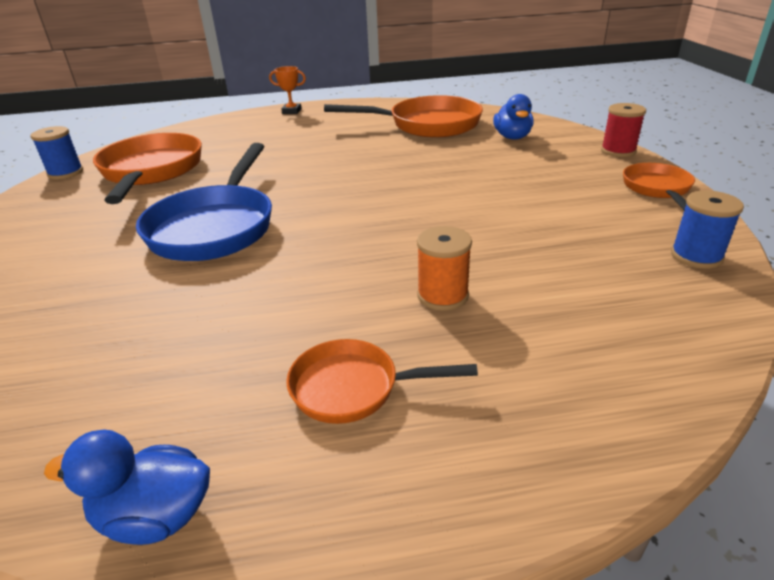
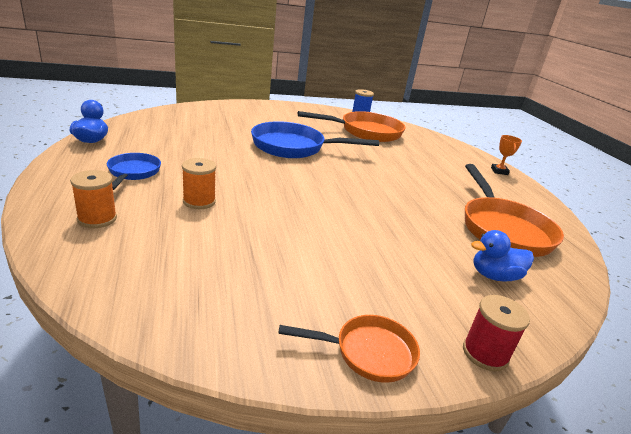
camera: 80 degrees right, 5 degrees down
(353, 388) = (133, 173): orange pan -> blue pan
(546, 389) = (97, 219): none -> orange spool
(696, 256) = (214, 329): blue spool -> none

